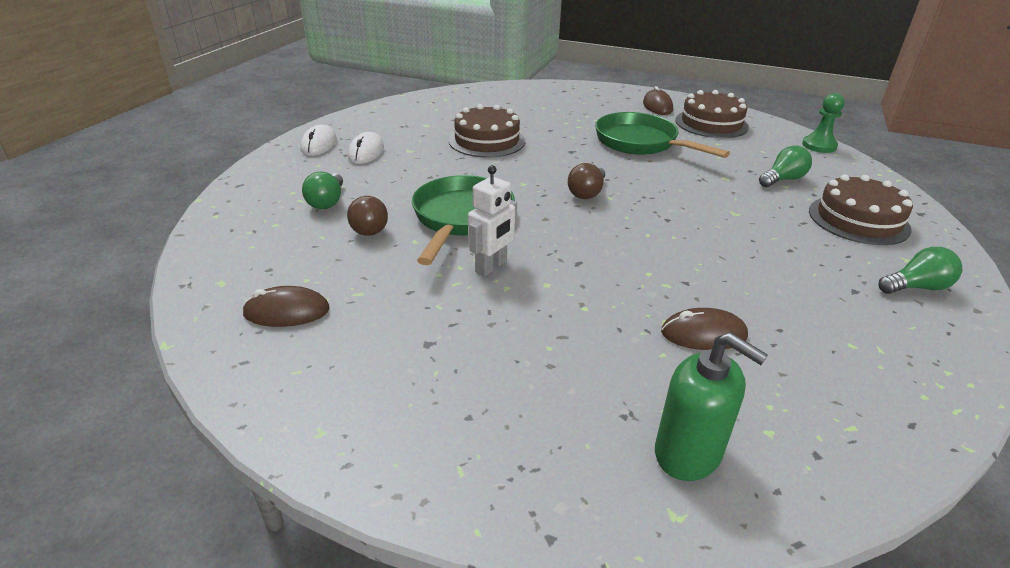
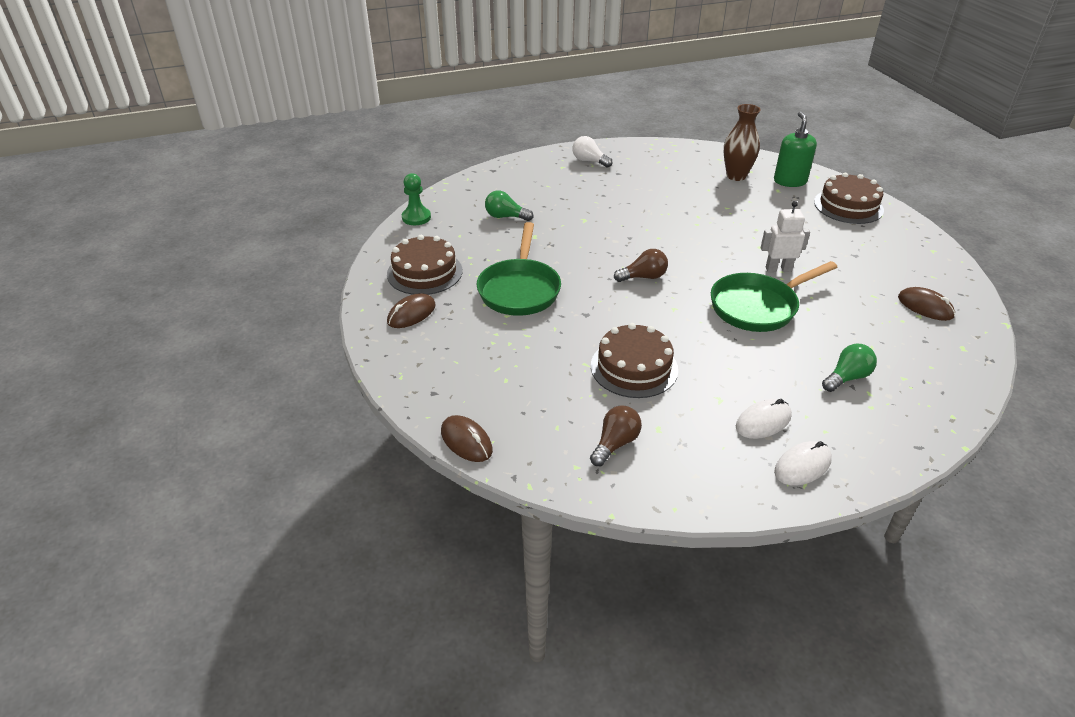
camera: 130 degrees left, 5 degrees up
(369, 227) = (831, 336): brown light bulb -> brown light bulb (615, 444)
(703, 334) = (719, 196): brown mouse -> brown mouse (466, 441)
(762, 399) = (736, 176): none -> brown vase
(858, 220) = (532, 184): brown cake -> brown cake (848, 206)
(916, 287) = (589, 161): green light bulb -> white light bulb

